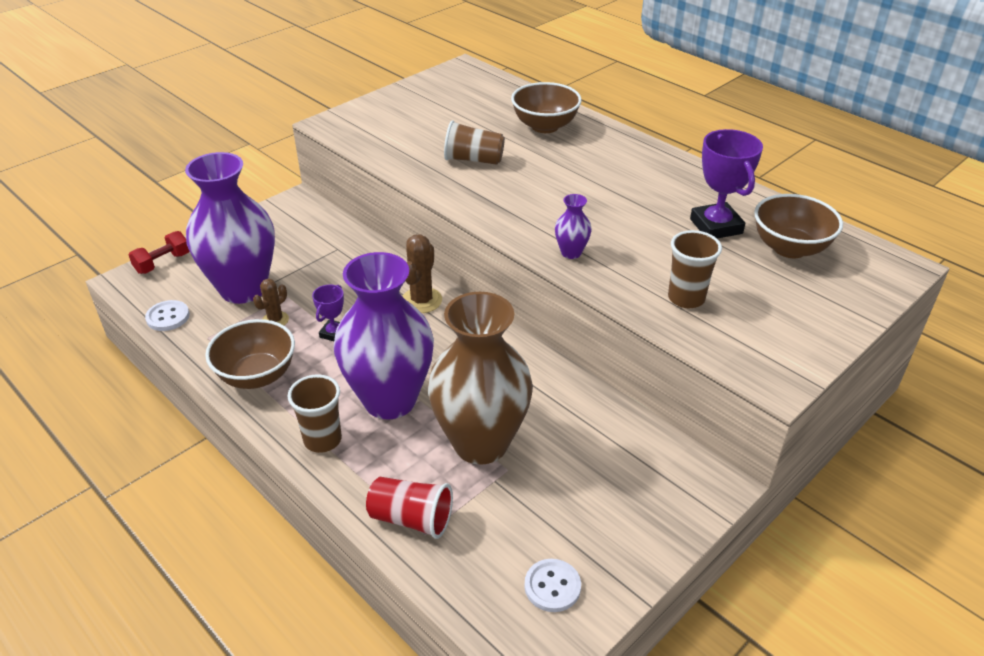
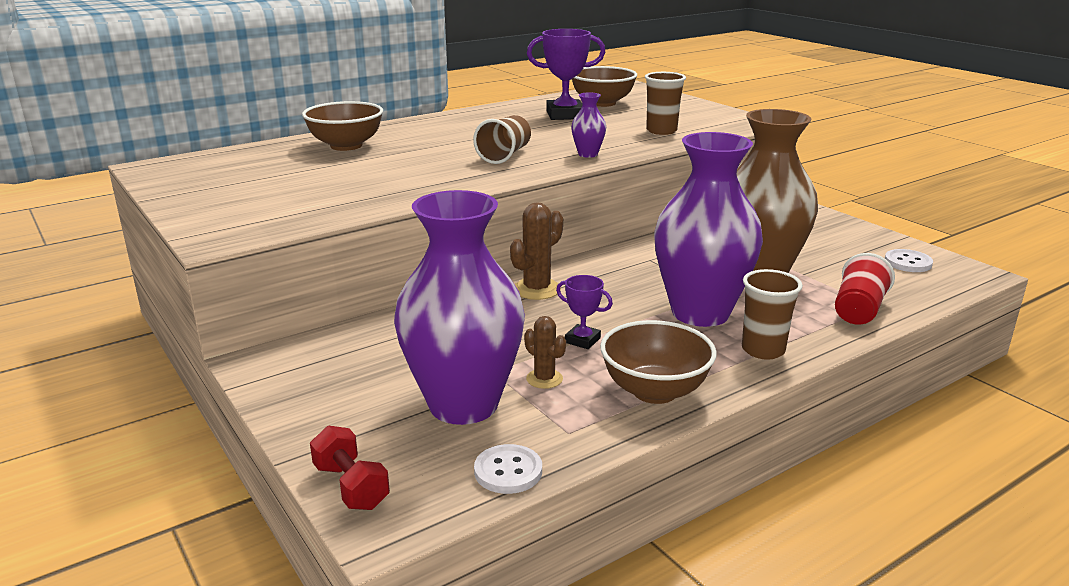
camera: 80 degrees left, 15 degrees down
(421, 300) = (537, 289): brown cactus -> brown cactus turned 75 degrees counterclockwise
(473, 160) = (391, 175): brown cup -> brown cup (505, 155)

